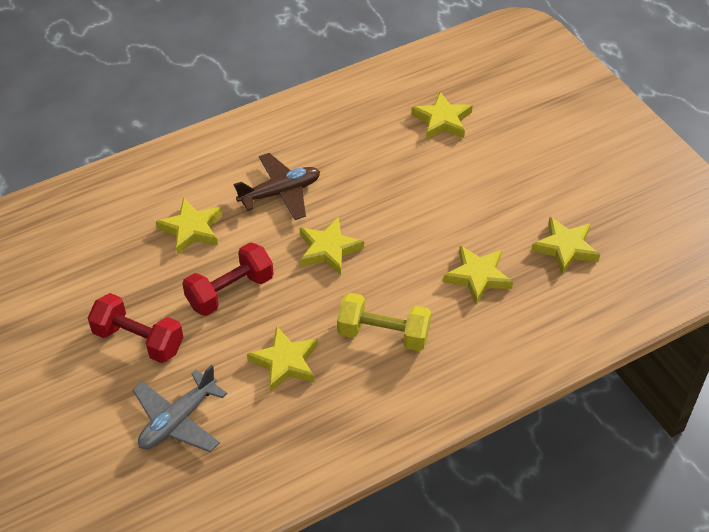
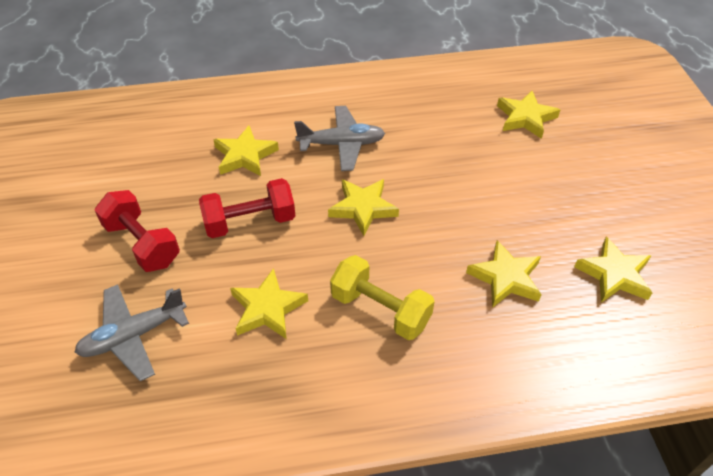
camera: 20 degrees right, 0 degrees up
(280, 193) = (341, 144): brown plane -> grey plane

